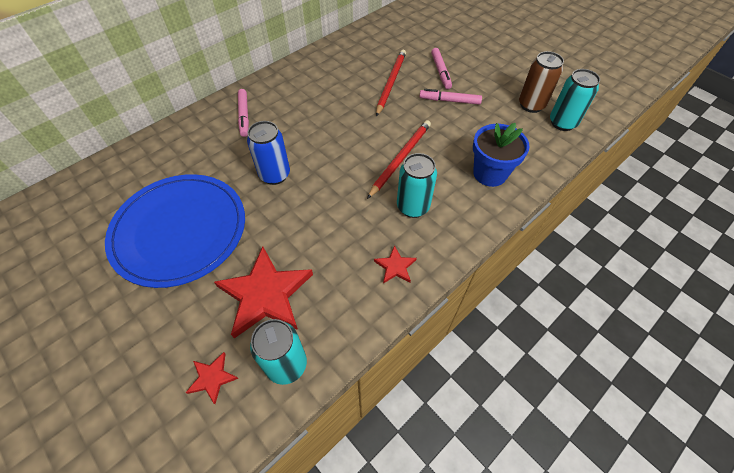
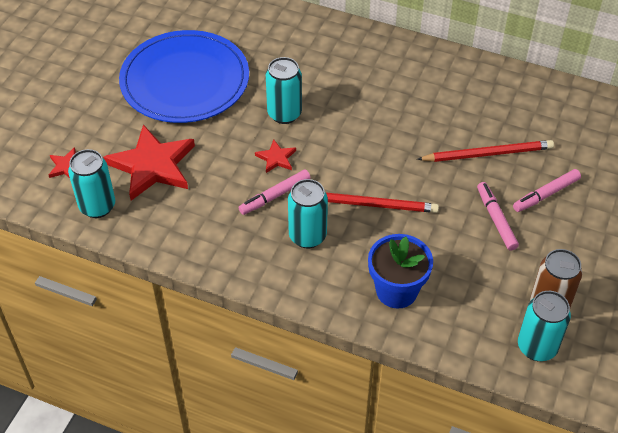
camera: 65 degrees right, 5 degrees down
(244, 116) = (347, 56): pink marker -> pink marker (275, 196)
(274, 175) = (284, 114): blue can -> turquoise can
(395, 266) = (227, 246): red star -> red star (276, 158)

